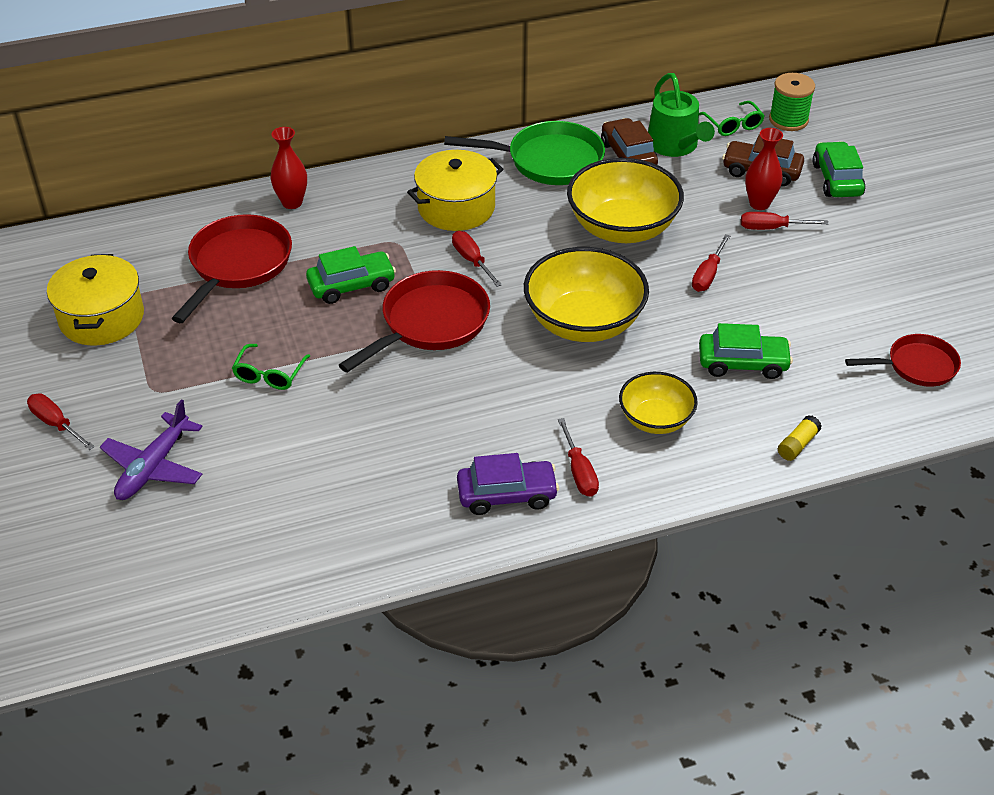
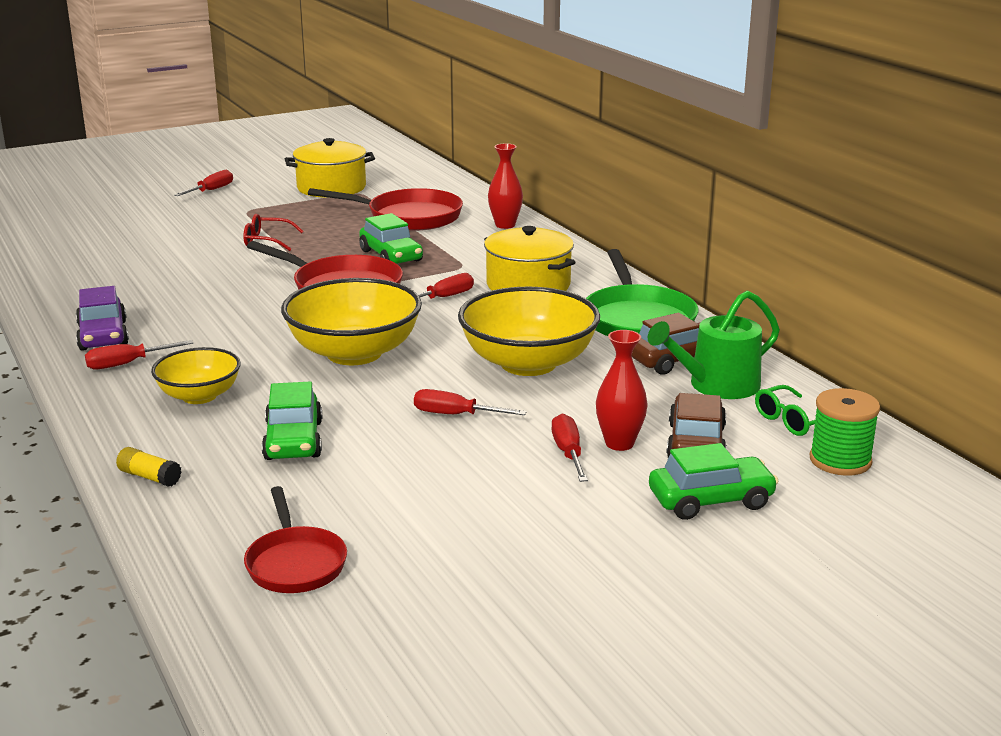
camera: 80 degrees right, 20 degrees down
(153, 467) = (161, 220): purple plane -> none
(269, 375) = (266, 241): green glasses -> red glasses

